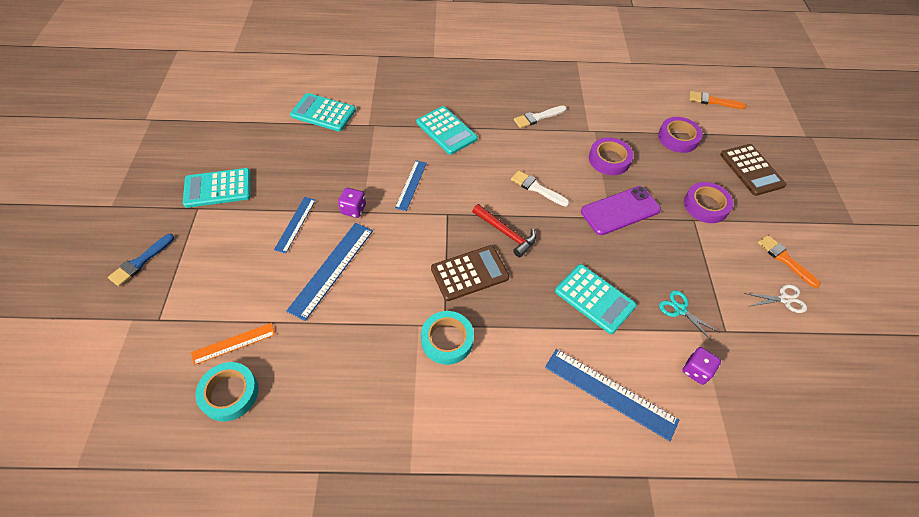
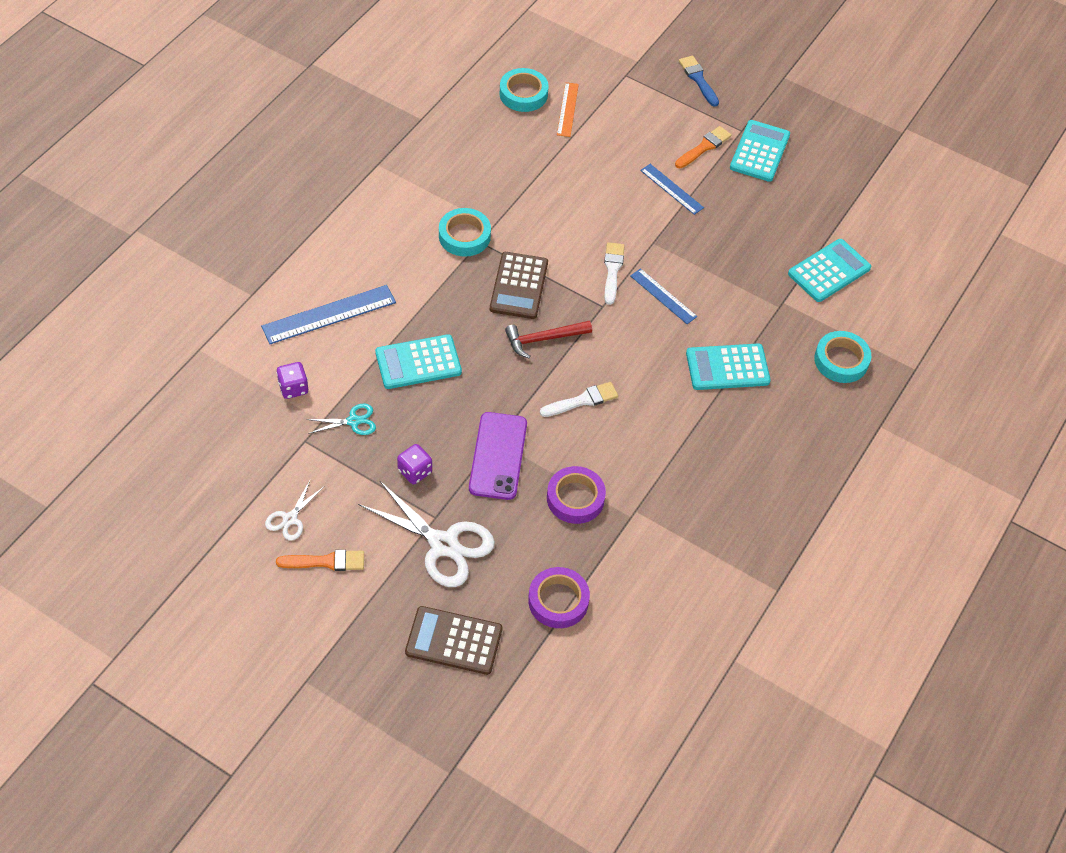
camera: 120 degrees right, 0 degrees up
(331, 269) = (598, 193): blue ruler -> none
(353, 209) = (661, 237): purple dice -> purple dice (415, 471)
(397, 85) = (841, 360): none -> turquoise tape
(538, 117) = (693, 471): white brush -> white brush (612, 270)
(705, 205) = (443, 544): purple tape -> white scissors
(713, 101) = (593, 703): orange brush -> orange brush (704, 147)

